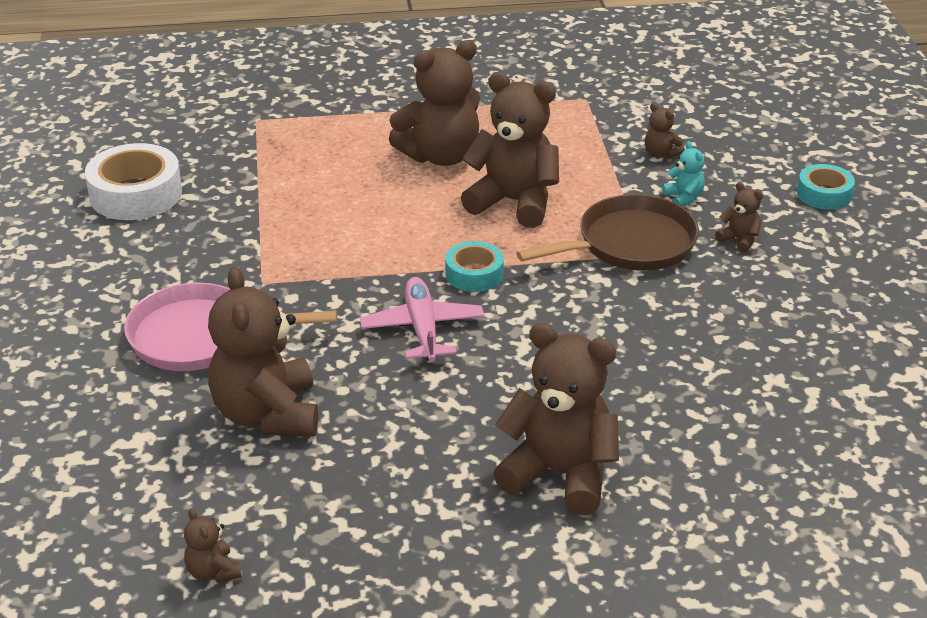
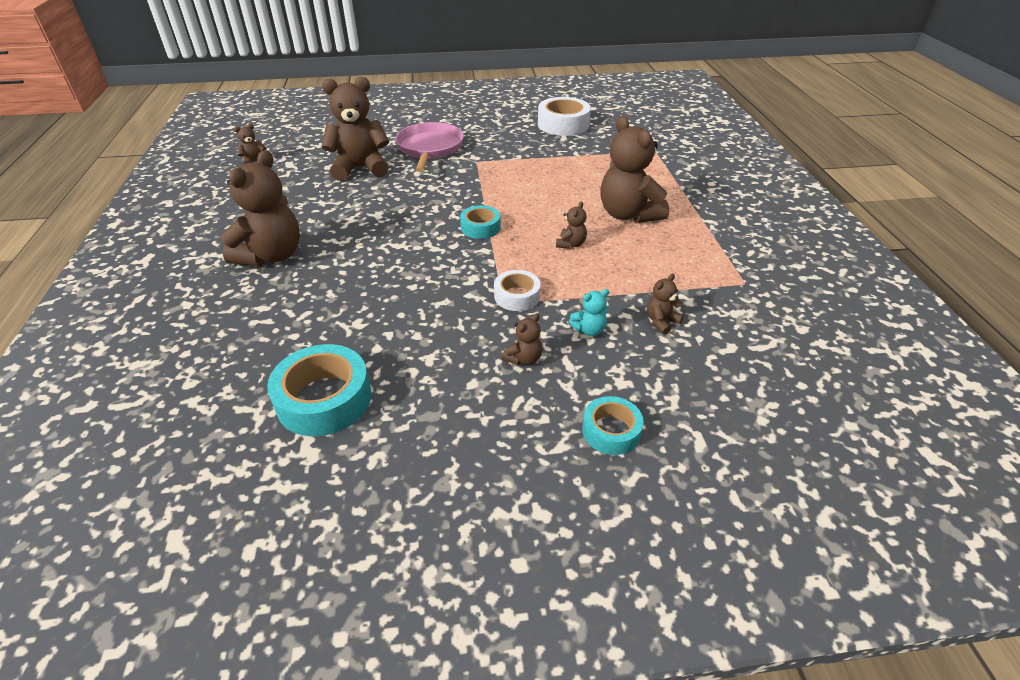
camera: 90 degrees right, 5 degrees up
(422, 328) = (424, 210): pink plane -> none
(514, 202) = (571, 244): brown teddy bear -> brown teddy bear, size x0.44
(630, 244) = (517, 296): brown pan -> white tape
(839, 373) = (324, 399): none -> turquoise tape

